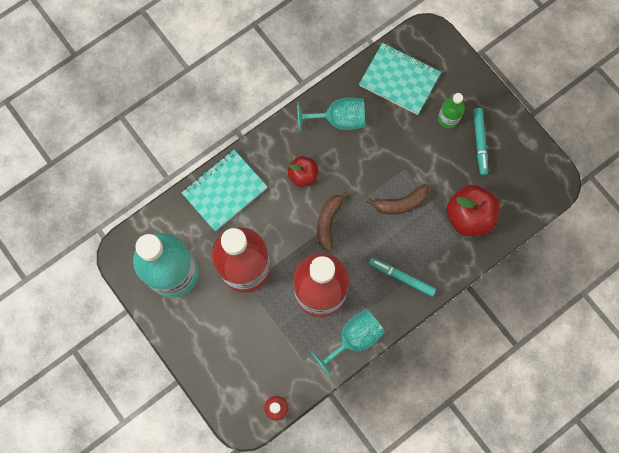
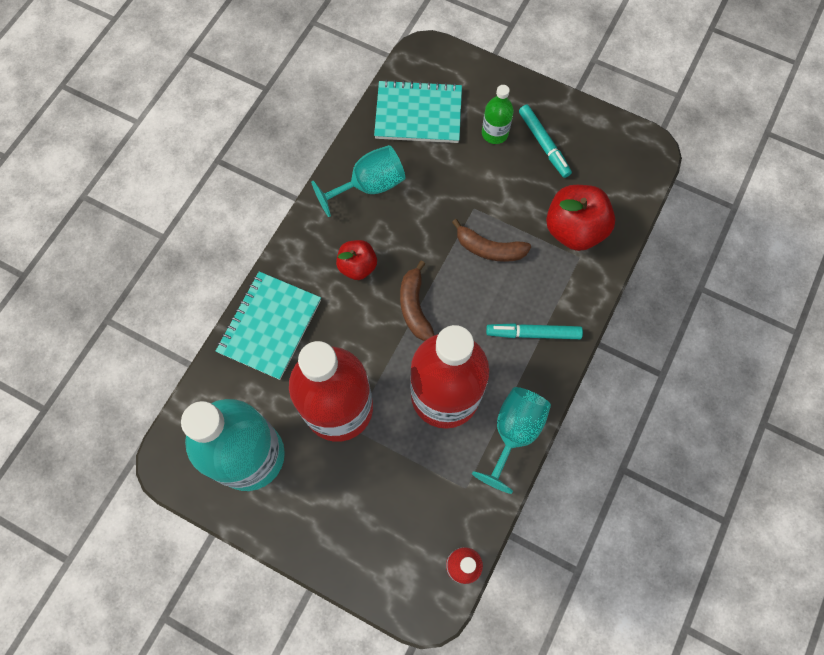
camera: 25 degrees left, 5 degrees down
(401, 203) = (489, 249): brown banana -> brown banana turned 60 degrees clockwise

